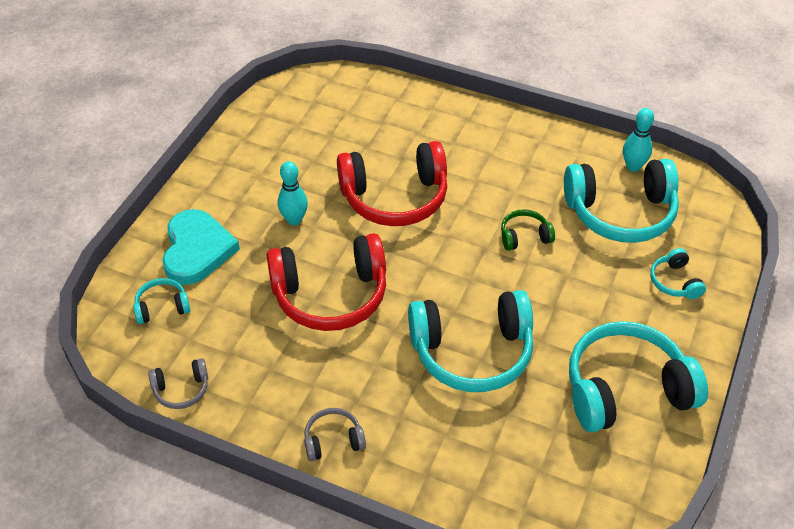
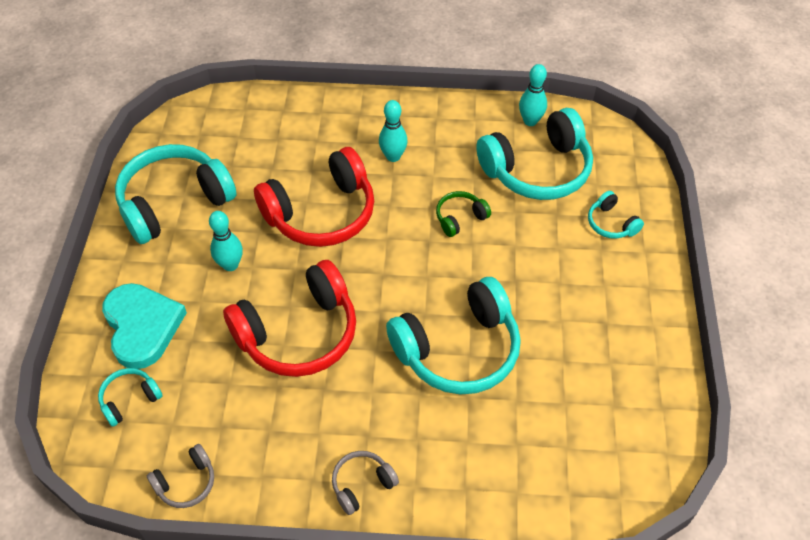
camera: 20 degrees left, 5 degrees up
(483, 165) = (393, 156): none -> turquoise bowling pin
(626, 389) = (611, 342): turquoise headphones -> turquoise headphones (174, 202)

